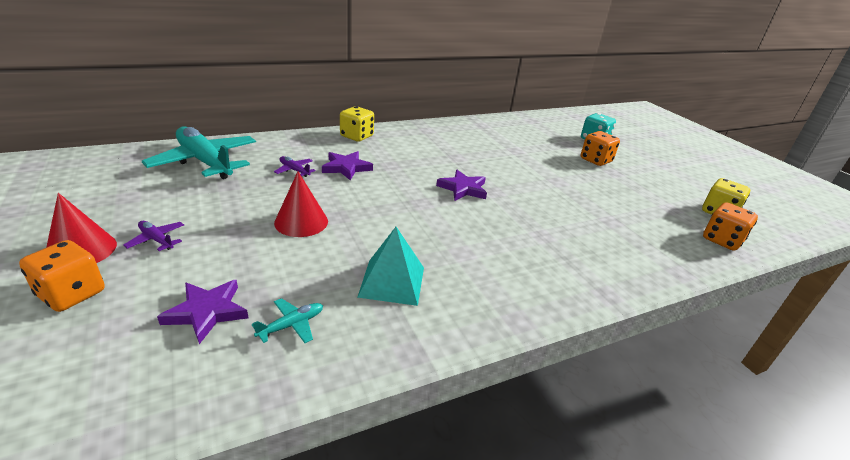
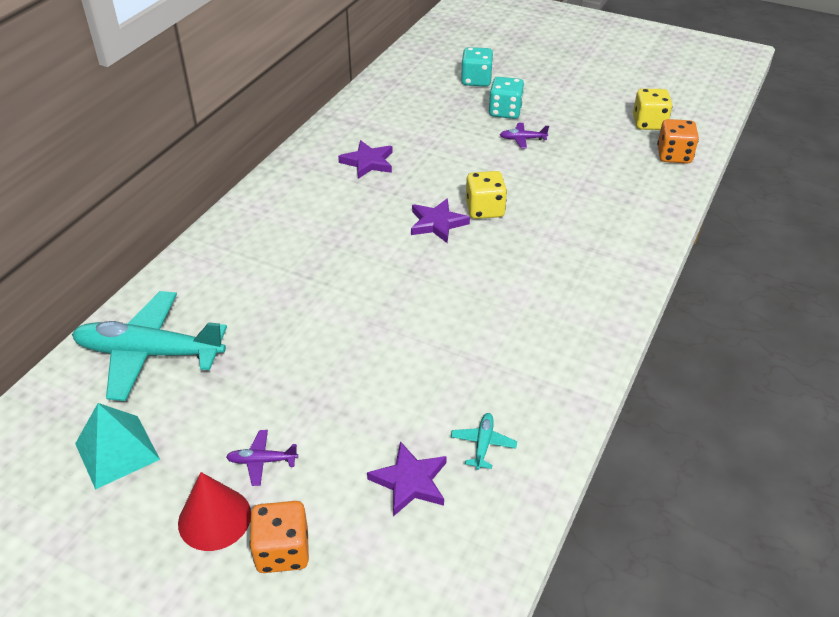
camera: 35 degrees left, 10 degrees up
(294, 170) = (257, 303): purple plane -> purple plane (522, 139)
(301, 222) = (354, 355): red cone -> none
(346, 168) = (302, 266): purple star -> purple star (368, 162)
(356, 136) = (250, 216): yellow dice -> yellow dice (484, 209)
(392, 282) = (501, 359): turquoise pyramid -> turquoise pyramid (117, 451)
(595, 160) = (505, 112): orange dice -> turquoise dice

